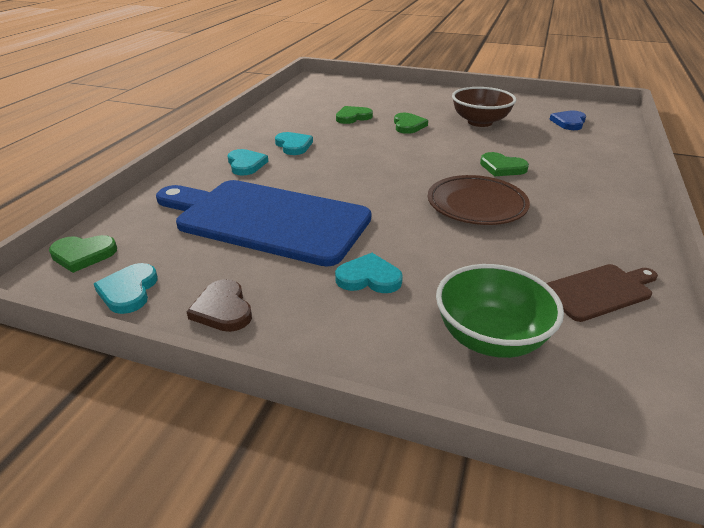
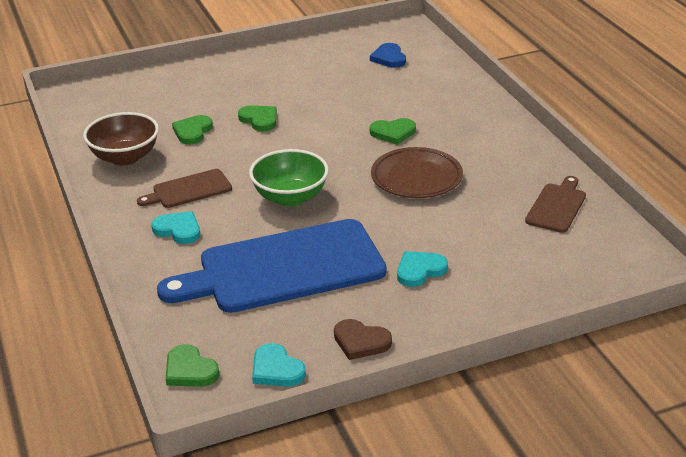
camera: 40 degrees left, 0 degrees up
(83, 255) = (190, 370): green heart -> green heart turned 90 degrees clockwise
(293, 145) = (188, 190): turquoise heart -> brown cutting board
(480, 122) = (316, 88): brown bowl -> brown bowl (125, 157)
(490, 338) = (533, 267): green bowl -> green bowl (290, 197)

